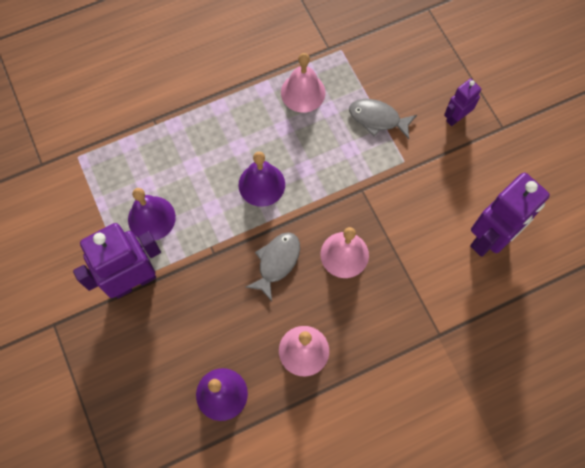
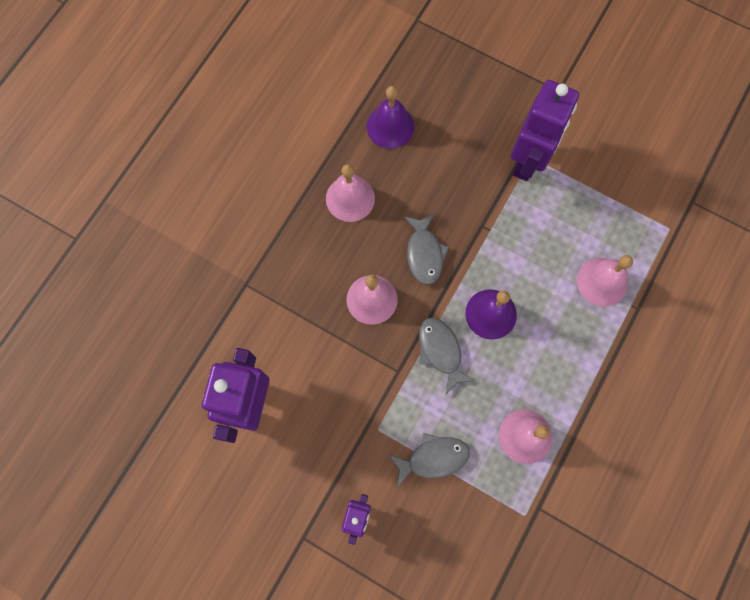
camera: 145 degrees right, 5 degrees up
(151, 218) = (559, 219): purple bell -> none
(161, 153) = (602, 281): none -> pink bell
(319, 183) = (441, 351): none -> grey fish

